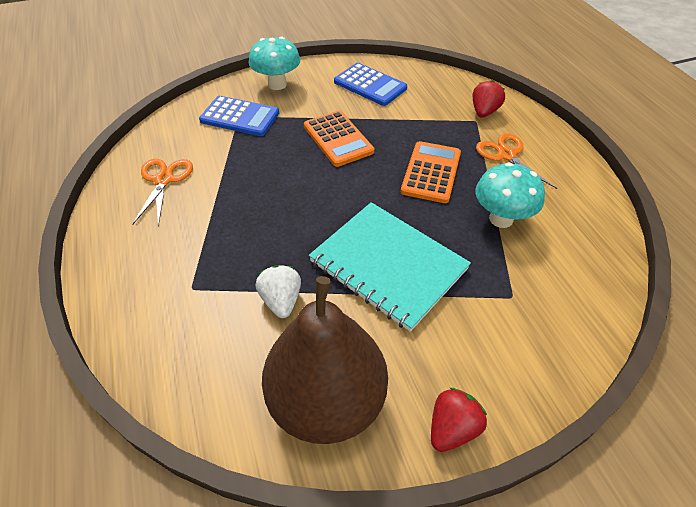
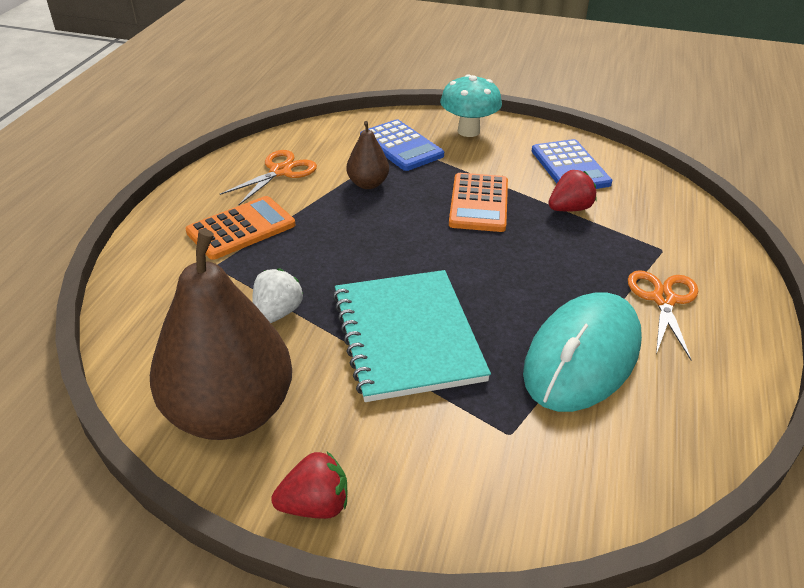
camera: 35 degrees right, 10 degrees down
(245, 159) = (368, 184): none -> brown pear
(431, 172) = (548, 276): orange calculator -> orange calculator (241, 228)
(484, 112) = (684, 245): red strawberry -> red strawberry (569, 209)
(501, 219) = (582, 356): turquoise mushroom -> turquoise mouse

